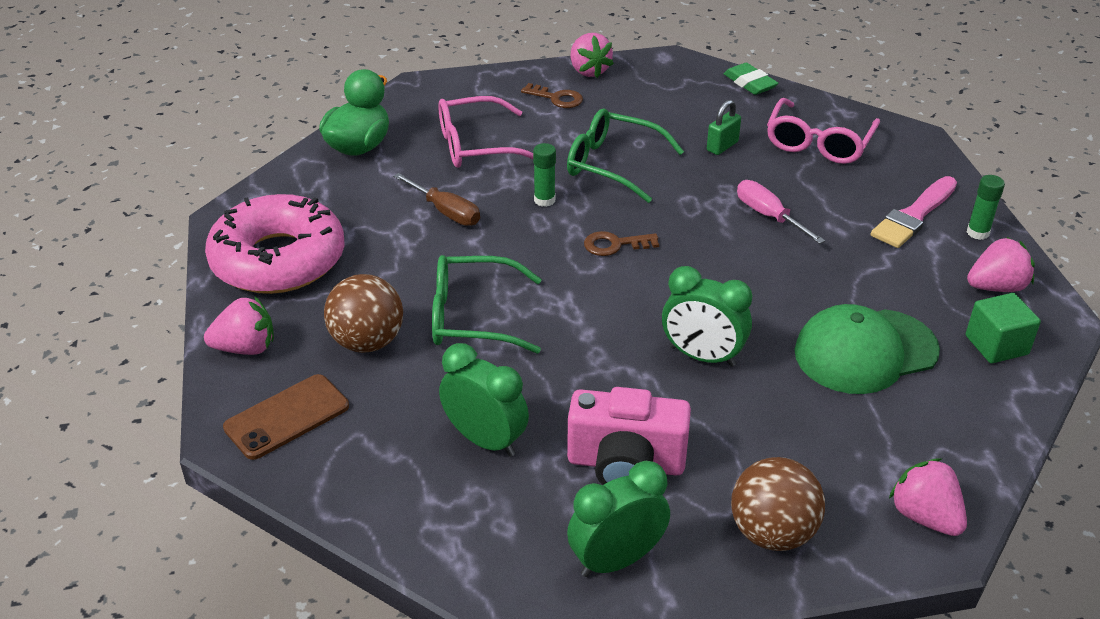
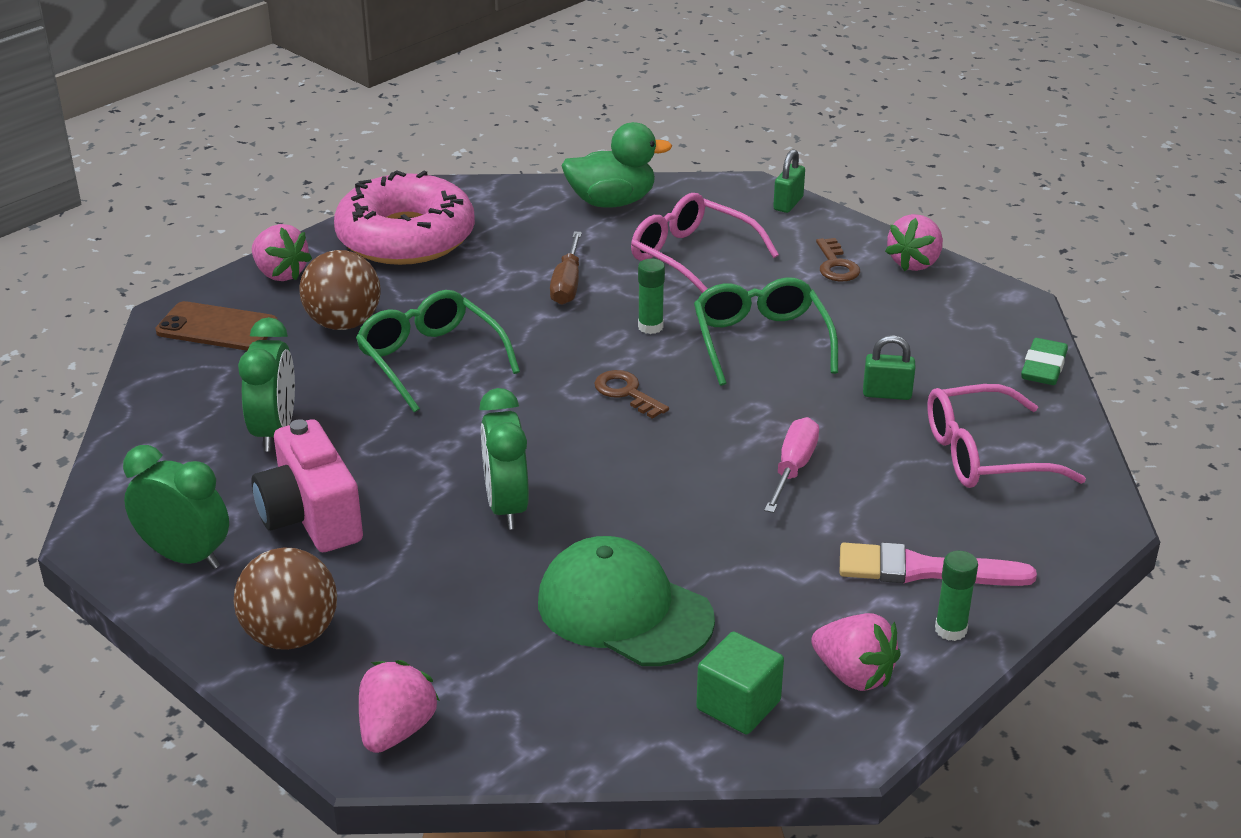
camera: 55 degrees right, 5 degrees down
(458, 81) = (788, 203): none -> green padlock

